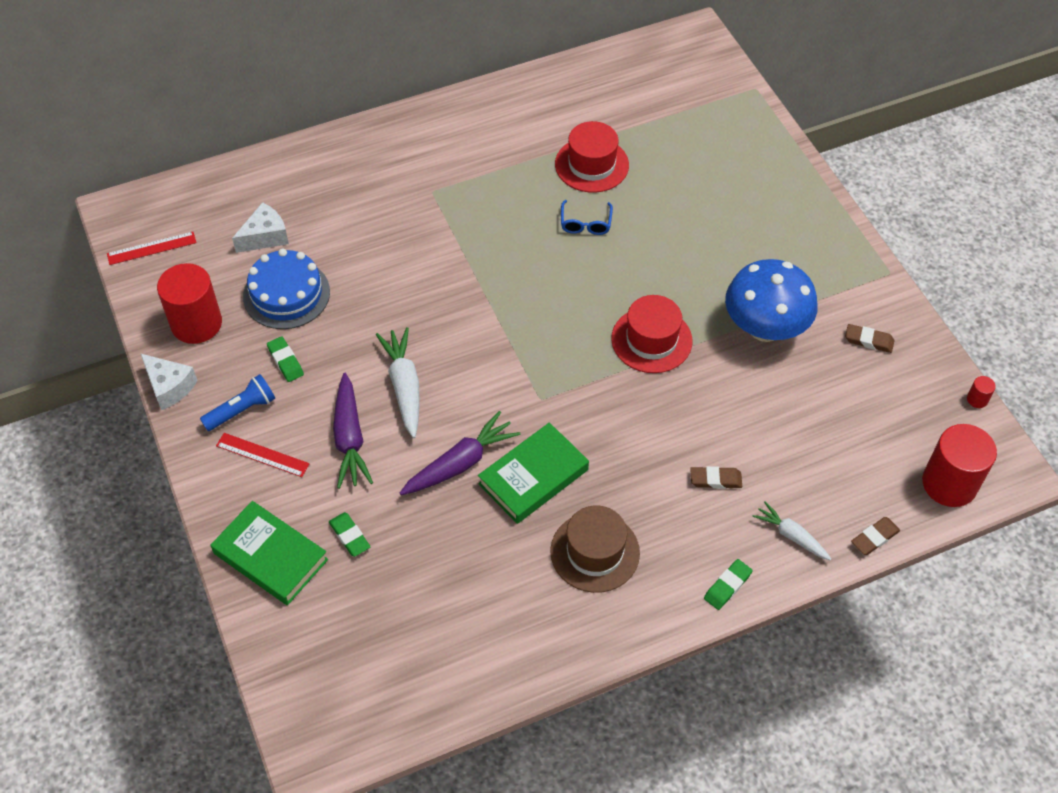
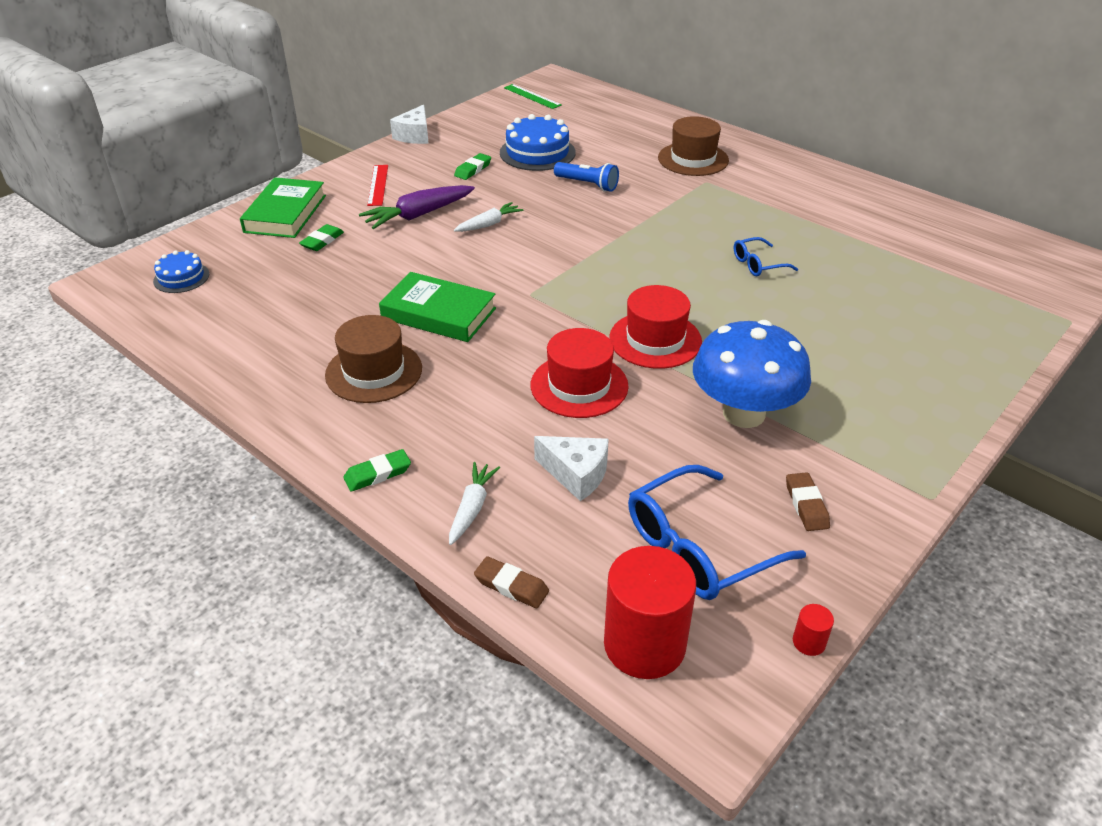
camera: 65 degrees right, 15 degrees down
(151, 248) = (532, 96): red ruler -> green ruler
(196, 323) = (479, 129): red cylinder -> none
(242, 410) = (414, 166): blue flashlight -> blue flashlight (587, 184)
(265, 236) = (584, 130): white cheese -> white cheese (576, 474)
(346, 681) = (181, 277): none -> blue cake
(385, 180) = (693, 159): none -> brown hat
(404, 386) = (489, 224): white carrot -> white carrot, size x0.63
(460, 463) = (428, 272): purple carrot -> none
(591, 165) = (833, 249): red hat -> red hat (579, 385)
(715, 480) = (511, 429): brown eraser -> none
(727, 586) = (377, 474): green eraser -> green eraser turned 45 degrees counterclockwise
(882, 418) = (698, 547): none -> blue glasses

